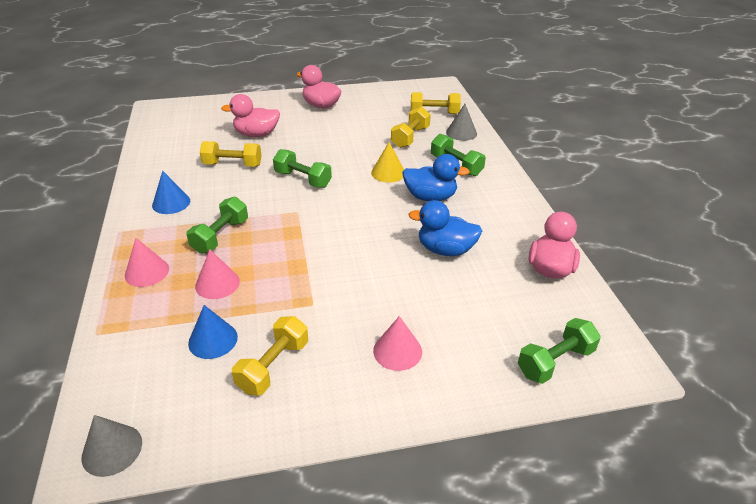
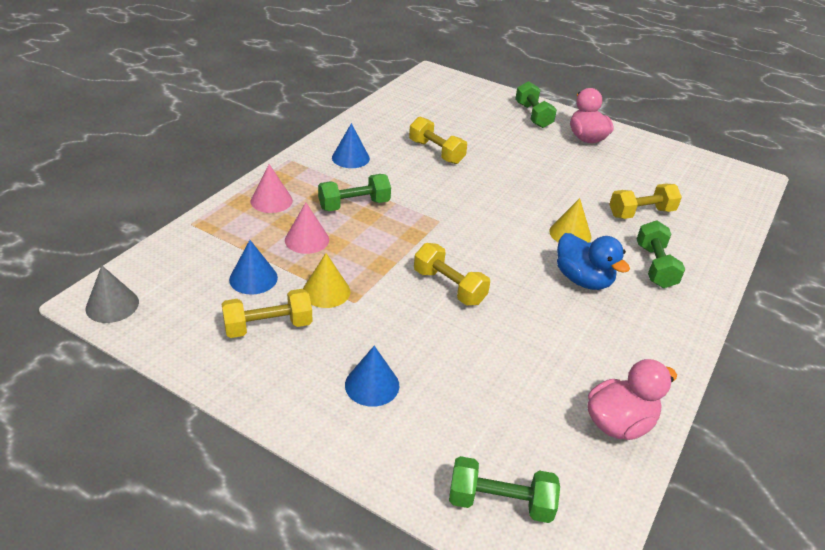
camera: 40 degrees right, 0 degrees up
(256, 134) = (490, 136): pink duck -> none
(282, 311) = (326, 291): none -> yellow cone
(303, 179) = (480, 196): green dumbbell -> green dumbbell (533, 115)
(397, 351) = (372, 385): pink cone -> blue cone
(434, 113) = (704, 203): yellow dumbbell -> yellow dumbbell (449, 287)
(445, 250) = (531, 335): blue duck -> none
(461, 132) = (709, 238): grey cone -> none

